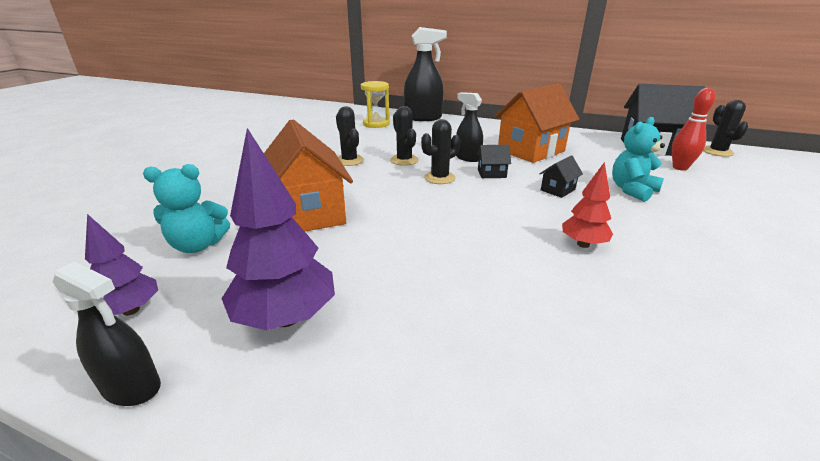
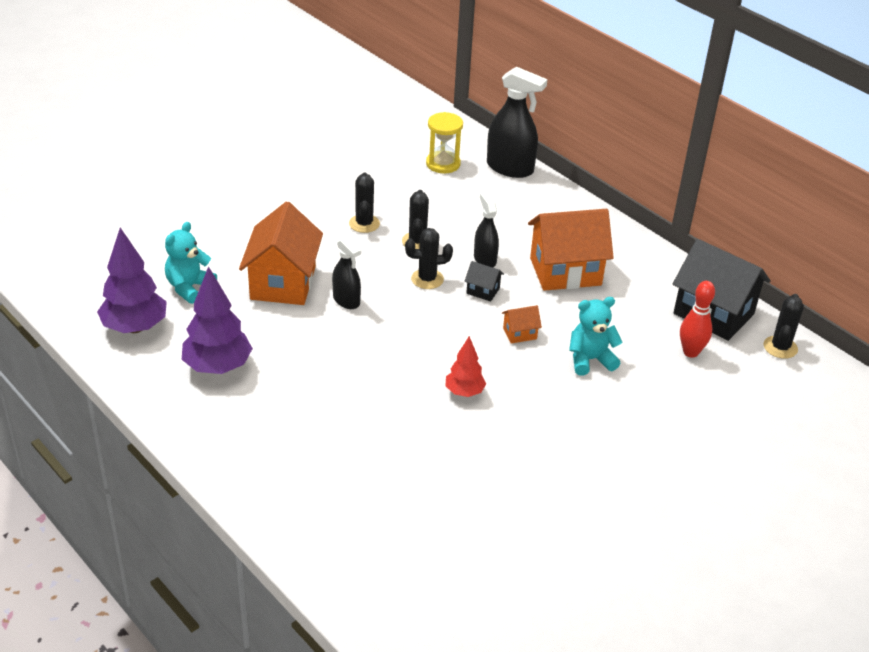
camera: 25 degrees right, 10 degrees up
(131, 310) = (135, 327): purple tree -> purple tree, size x1.72
(132, 387) = (126, 376): black spray bottle -> black spray bottle (346, 300)
(198, 245) = (189, 287): turquoise teddy bear -> turquoise teddy bear turned 105 degrees clockwise
(557, 190) = (519, 333): black house -> orange house

